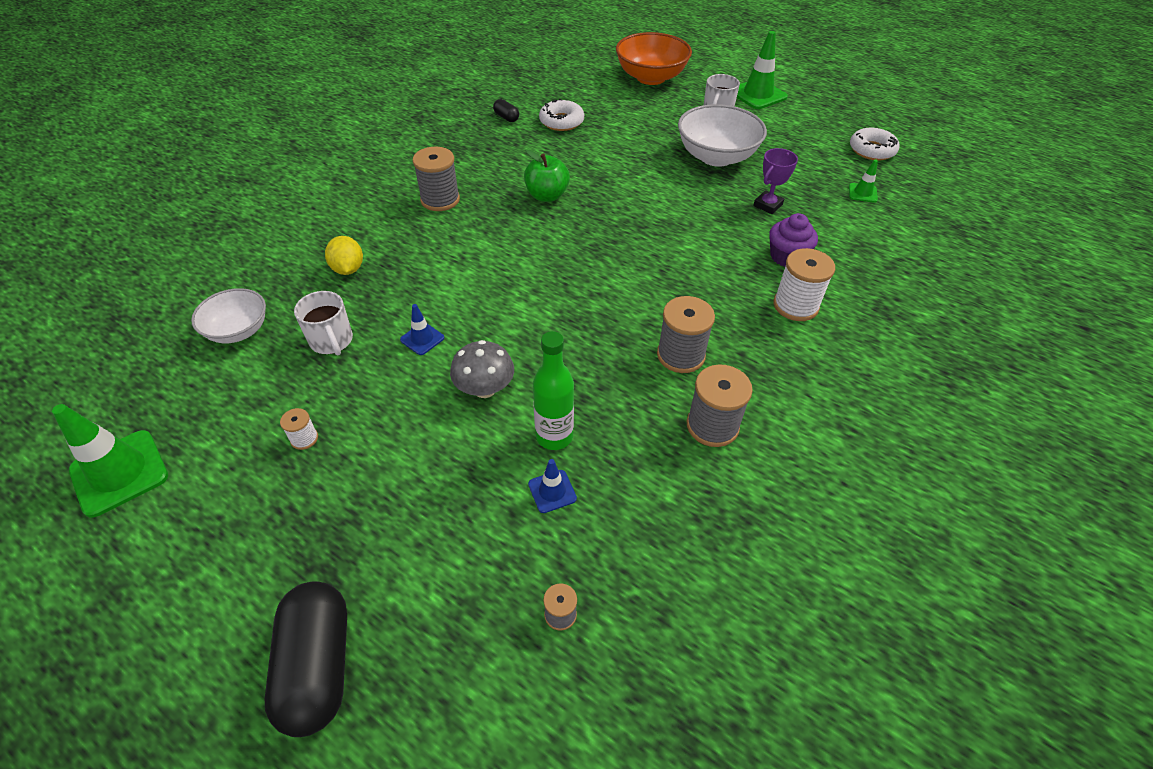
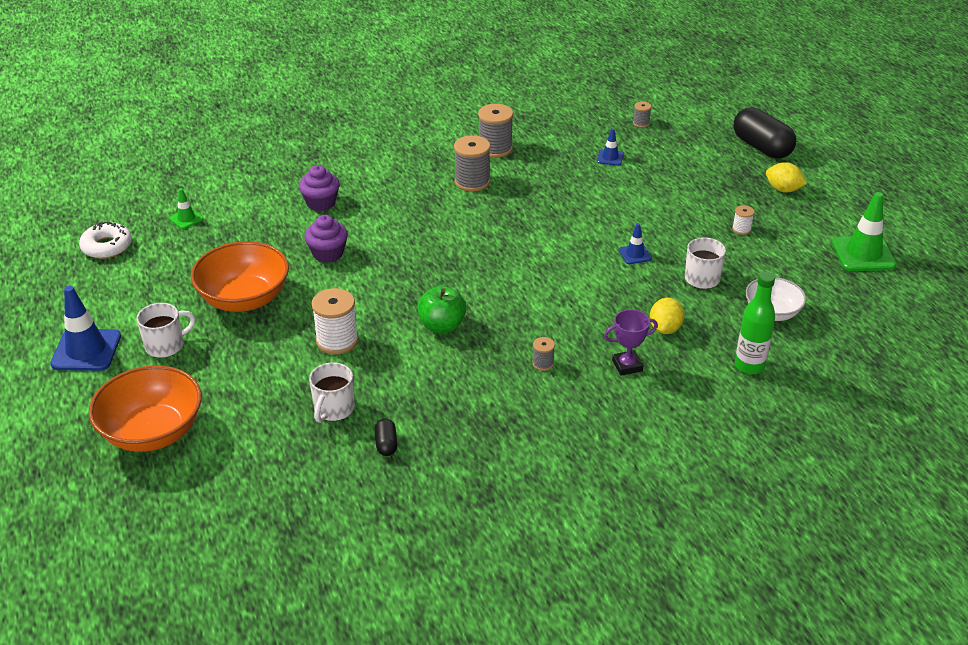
camera: 145 degrees left, 10 degrees down
(257, 558) = (783, 189): none -> yellow lemon
(318, 666) = (761, 147): black capsule -> black capsule turned 60 degrees counterclockwise
(440, 200) = (543, 363): grey spool -> grey spool, size x0.50
(485, 389) = (612, 212): grey mushroom -> none
(554, 436) = (589, 176): green bottle -> green bottle (749, 366)
(561, 122) = (333, 409): white donut -> white mug
(709, 213) = (328, 253): none -> purple cupcake
(716, 157) = (244, 299): white bowl -> orange bowl
(758, 94) = (86, 350): green traffic cone -> blue traffic cone
(767, 205) = (273, 240): purple trophy -> purple trophy (627, 365)
(795, 306) = (363, 176): white spool -> white spool (337, 341)

